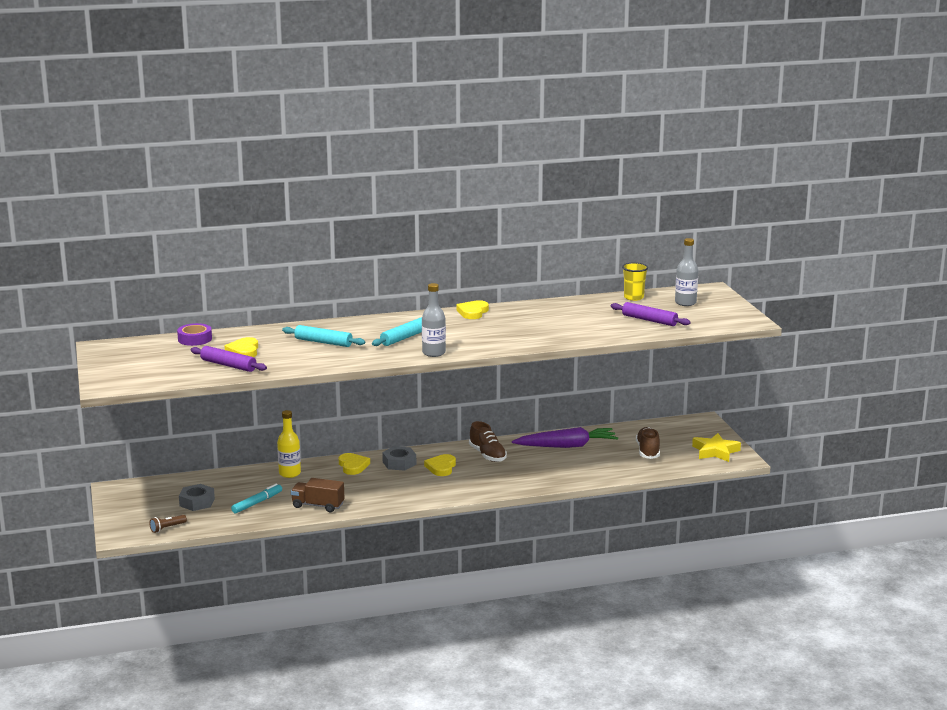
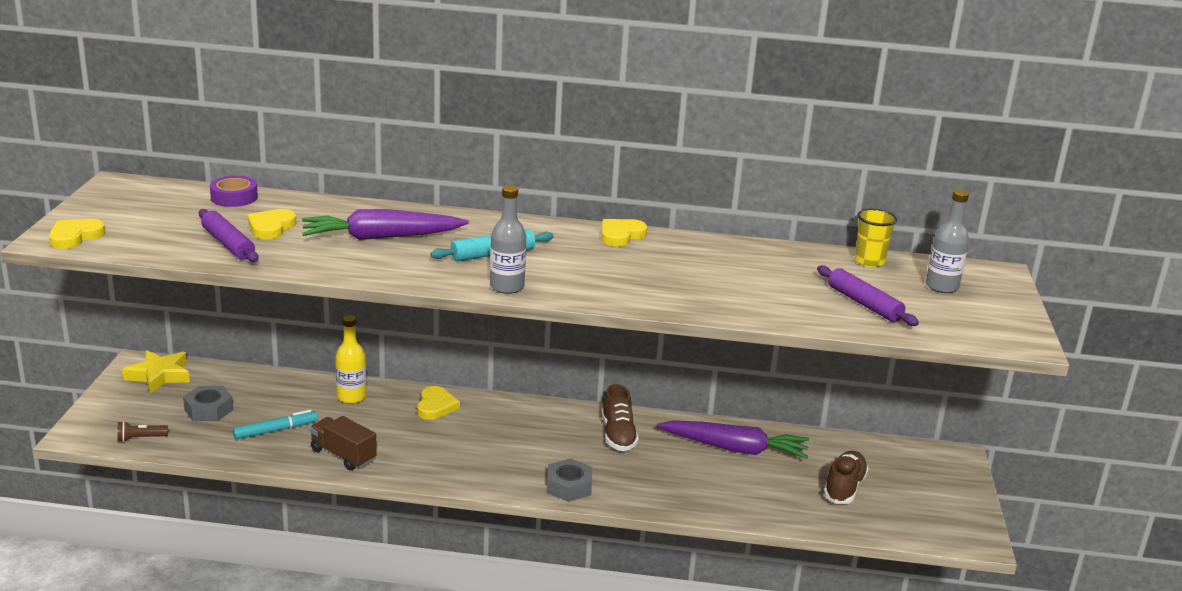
camera: 20 degrees right, 5 degrees up
(323, 342) = (381, 237): turquoise rolling pin -> purple carrot
(399, 463) = (496, 417): grey nut -> grey nut (569, 486)
(441, 467) = (543, 438): yellow heart -> yellow heart (75, 237)
(715, 451) = (945, 515): yellow star -> yellow star (159, 375)

